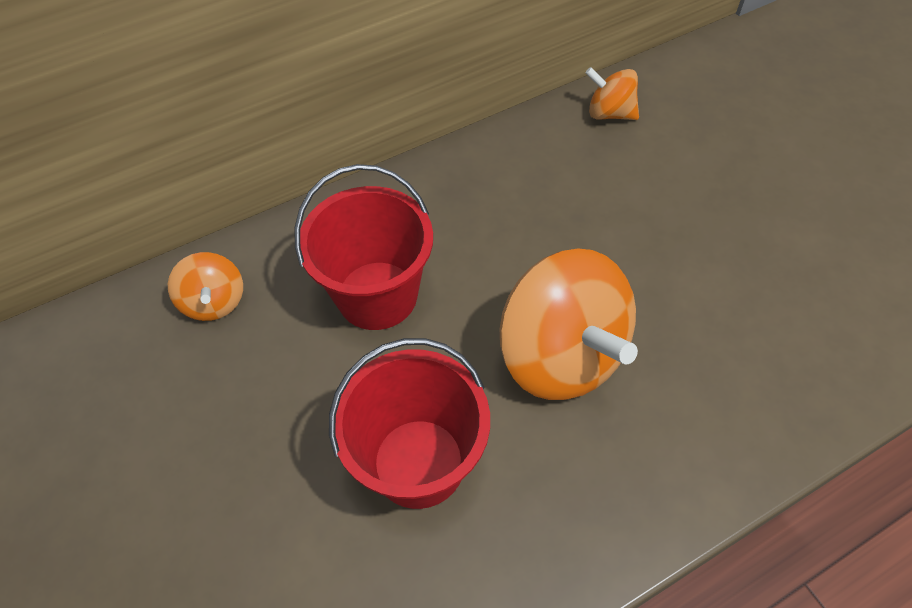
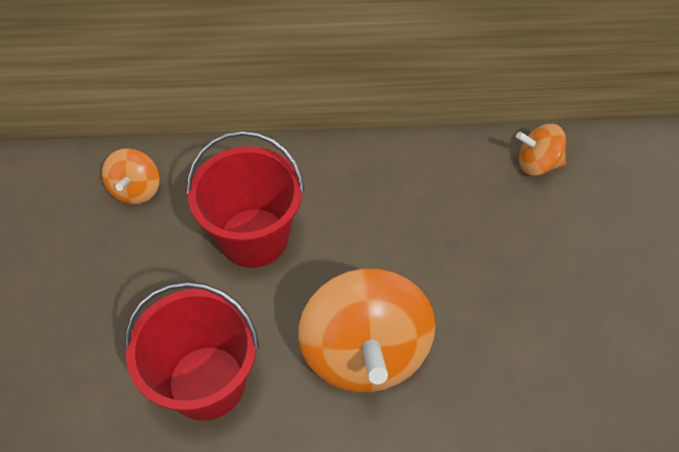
camera: 25 degrees right, 0 degrees up
(609, 113) = (537, 164): orange spinning top -> orange spinning top turned 45 degrees counterclockwise

